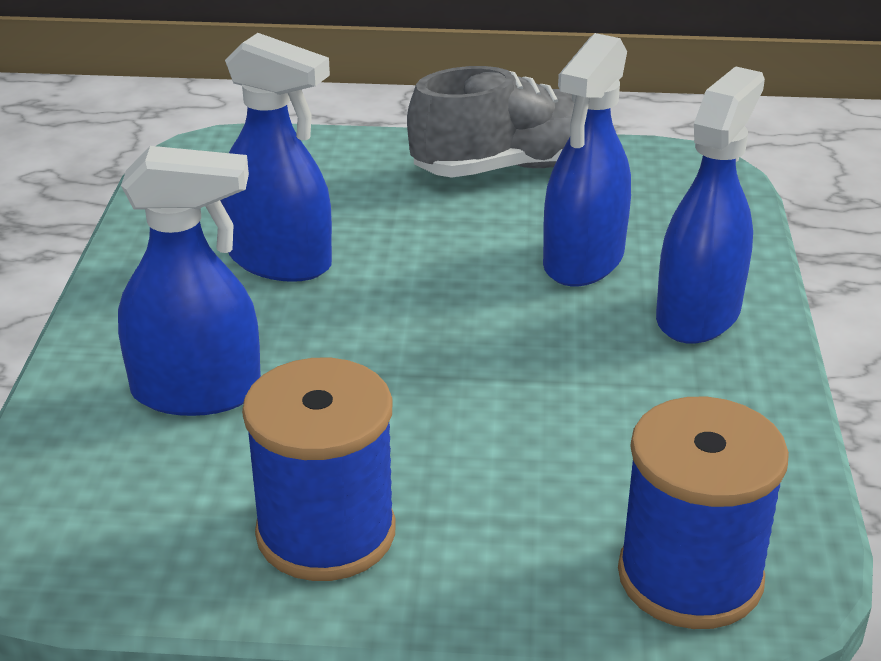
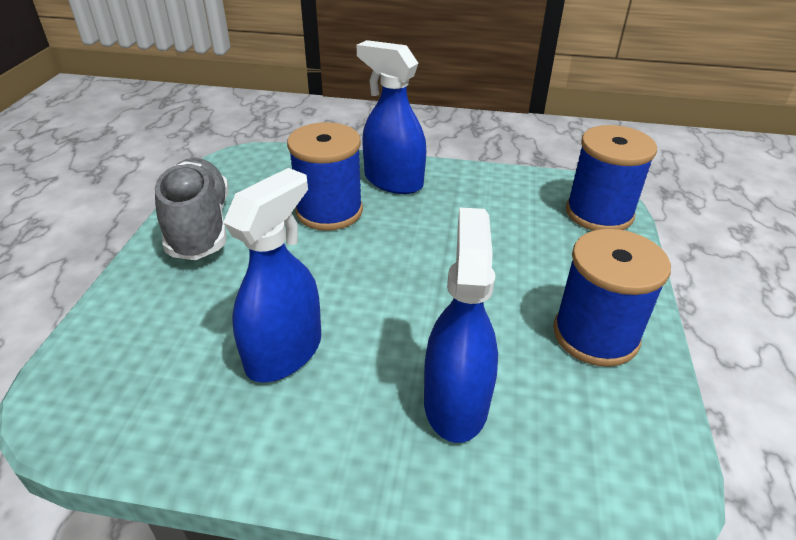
camera: 85 degrees left, 5 degrees up
(583, 261) = (329, 211): blue spray bottle -> blue spool

